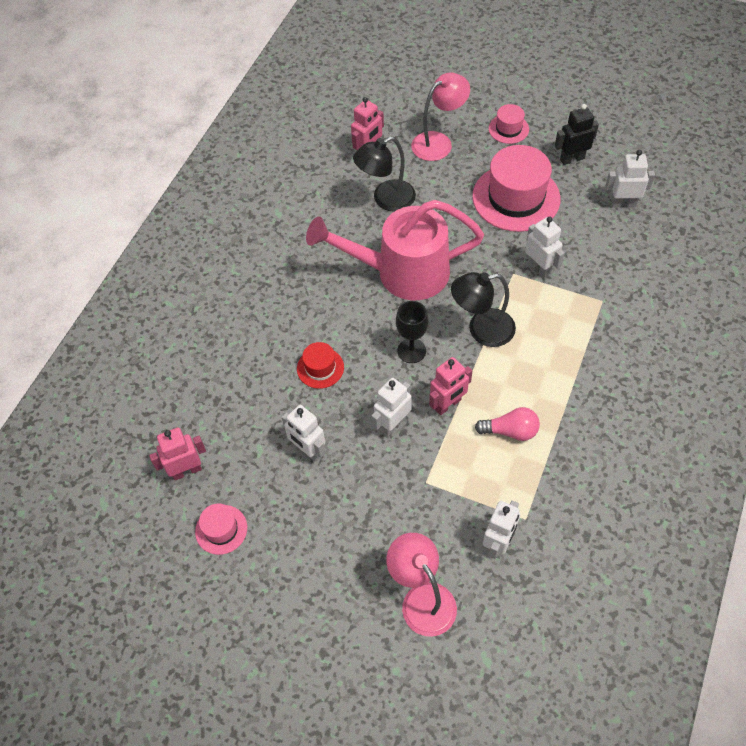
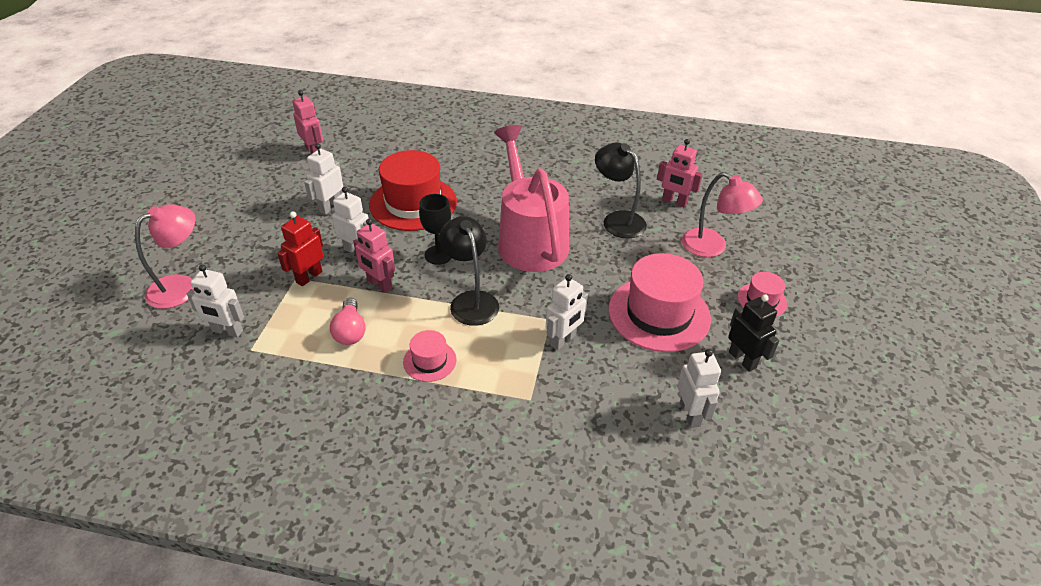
camera: 75 degrees right, 15 degrees down
(221, 529) = (262, 174): pink hat -> pink hat (429, 361)
(320, 368) = (413, 203): red hat -> red hat, size x2.05
(426, 469) = (309, 277): none -> red robot

